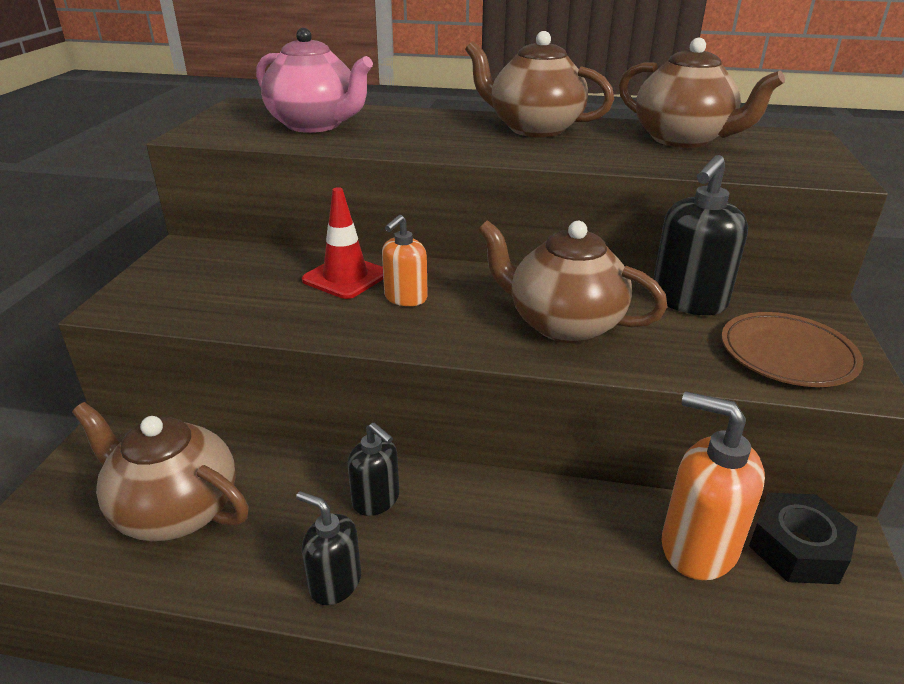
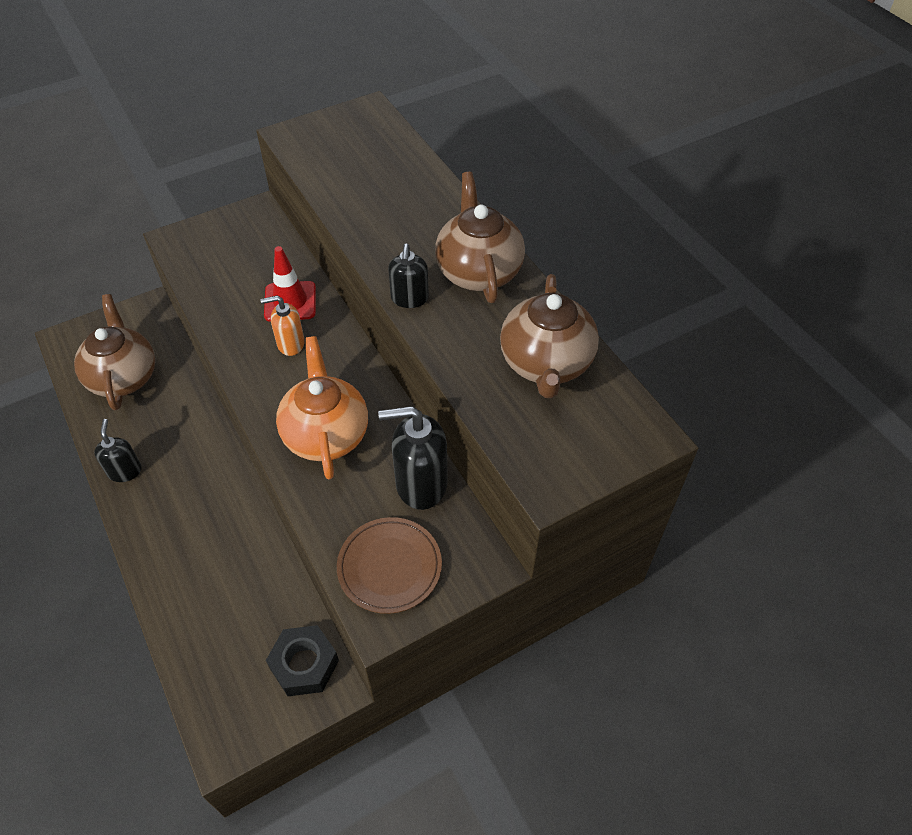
camera: 50 degrees right, 20 degrees up
(316, 125) = (363, 169): pink teapot -> none
(376, 500) = (191, 448): black soap dispenser -> black soap dispenser (409, 298)
(563, 324) = (326, 434): brown teapot -> orange teapot
(697, 547) = (266, 613): orange soap dispenser -> none

